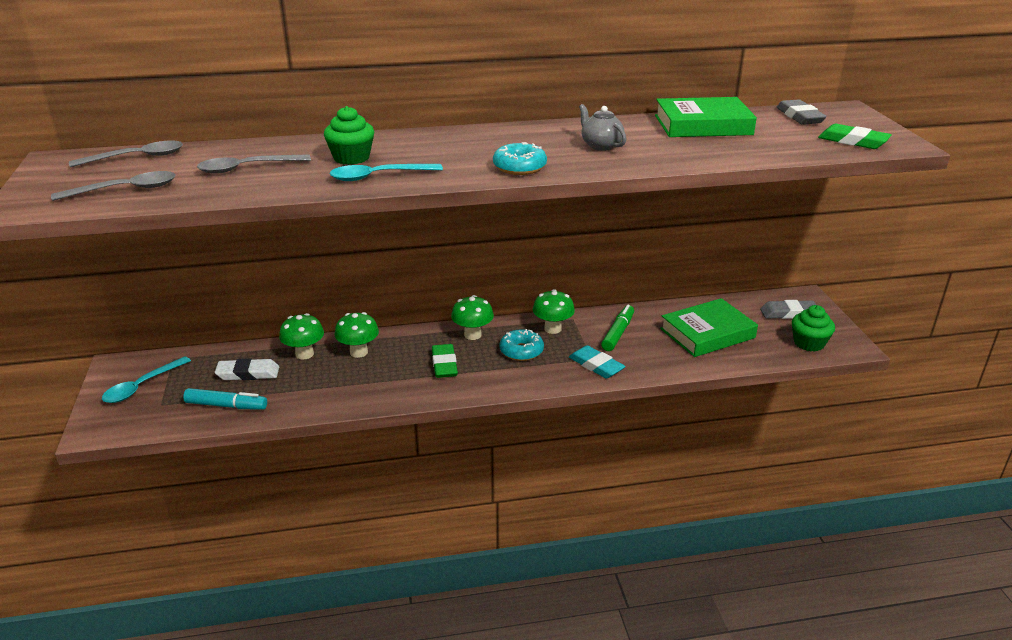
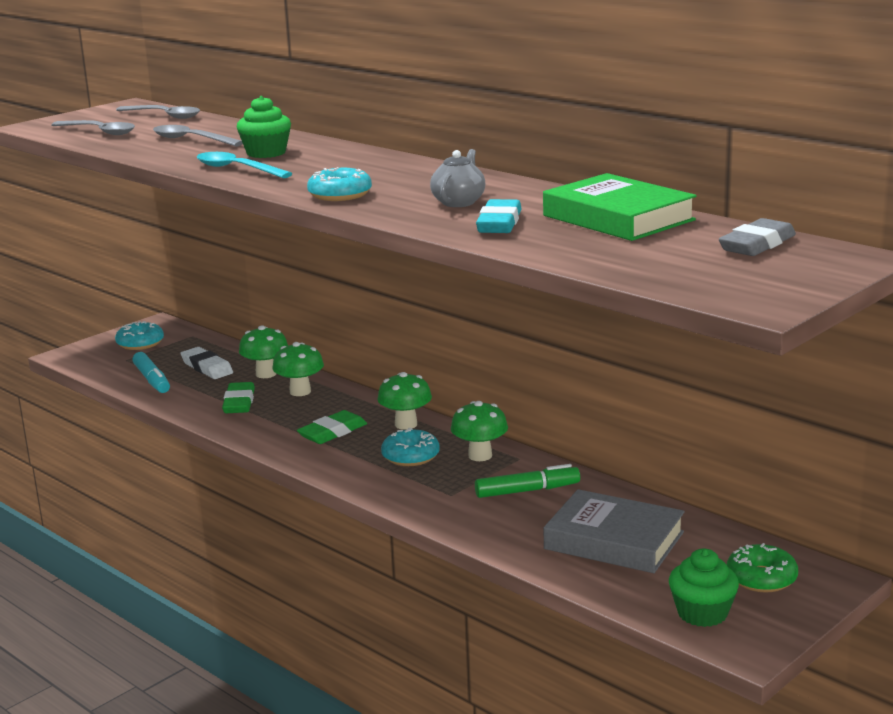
camera: 55 degrees right, 10 degrees down
(141, 386) = (140, 343): turquoise spoon -> turquoise donut
(596, 365) = (439, 501): turquoise eraser -> turquoise eraser (499, 223)
(707, 333) = (614, 540): green book -> grey book
(788, 313) = (761, 578): grey eraser -> green donut
(853, 141) = (714, 281): green eraser -> green eraser (239, 403)

